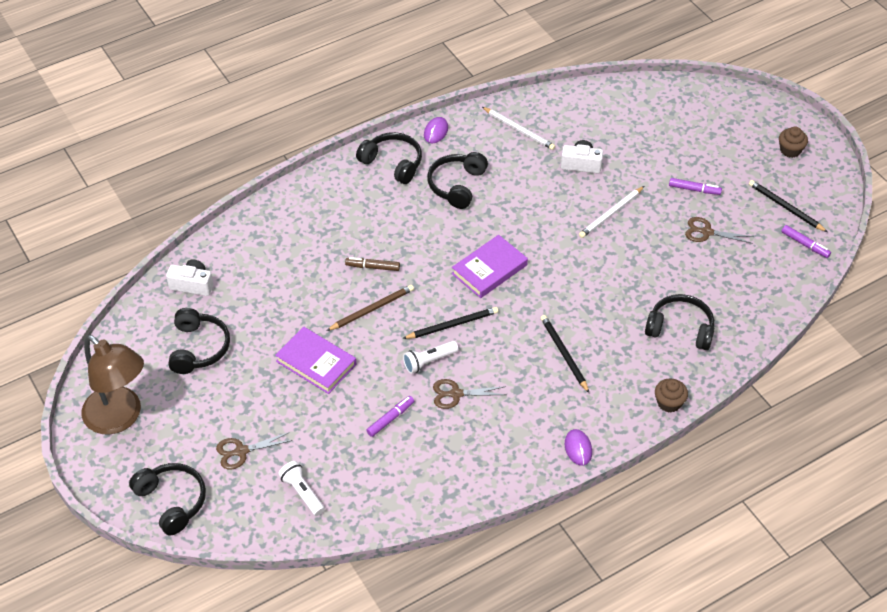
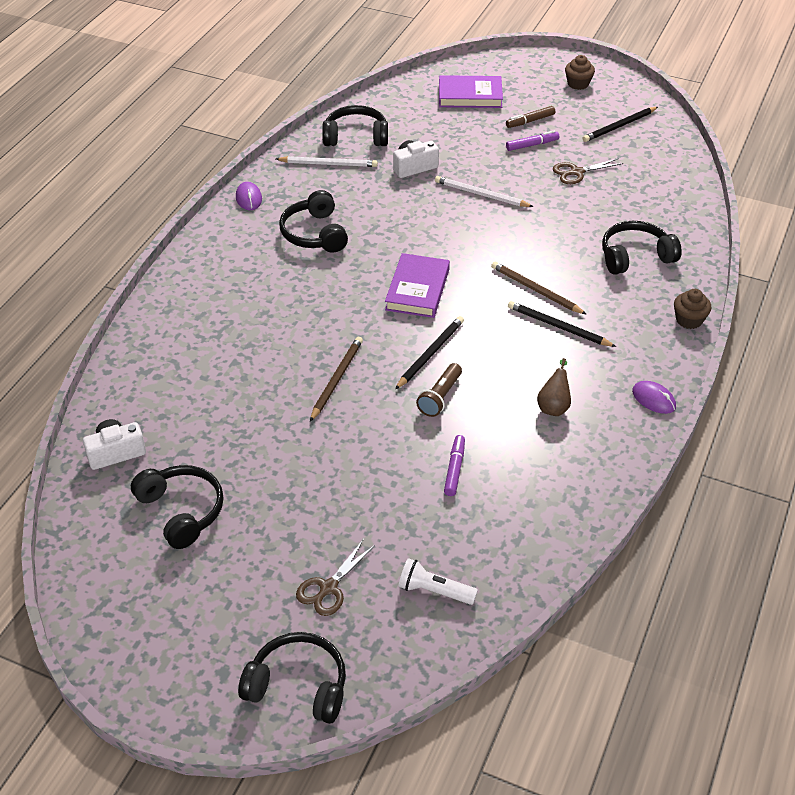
camera: 35 degrees left, 5 degrees down
(120, 418) = (153, 633): brown lamp -> none
(316, 363) = (327, 458): purple book -> purple book (470, 96)
(372, 267) = (300, 341): brown marker -> brown marker (530, 121)
(393, 163) = (231, 242): black headphones -> black headphones (356, 136)
(428, 361) = (440, 397): white flashlight -> brown flashlight
(456, 394) = (495, 412): brown scissors -> none
(501, 413) = (554, 406): none -> brown pear
(575, 316) = (535, 290): none -> brown pencil
(611, 214) = (481, 194): white pencil -> white pencil turned 105 degrees clockwise
(785, 207) = (619, 126): black pencil -> black pencil turned 45 degrees counterclockwise
(805, 244) = (664, 146): purple marker -> none

